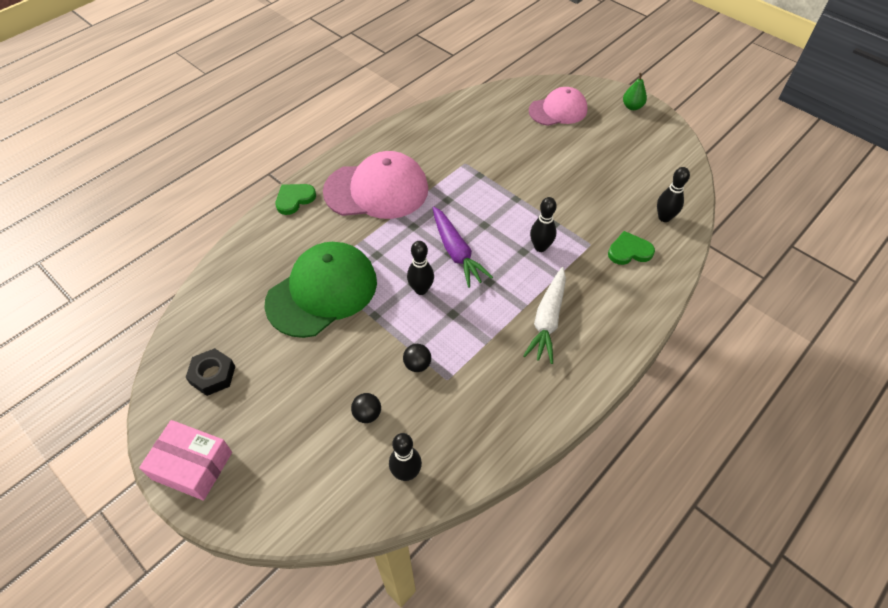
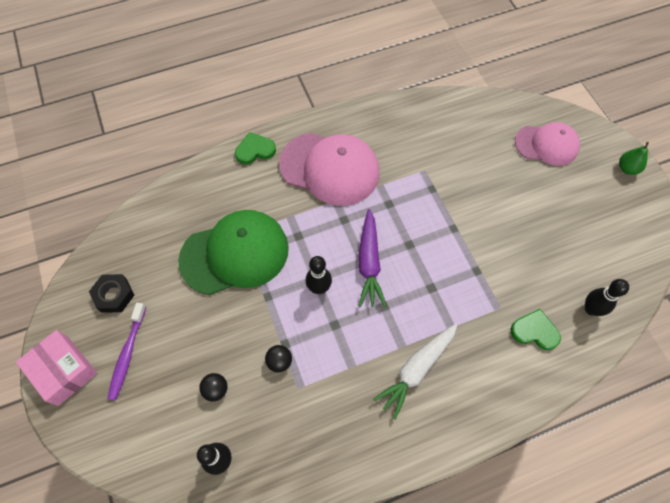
camera: 25 degrees right, 10 degrees up
(256, 421) = (127, 354): none -> purple toothbrush
(540, 247) = (449, 290): black bowling pin -> none

